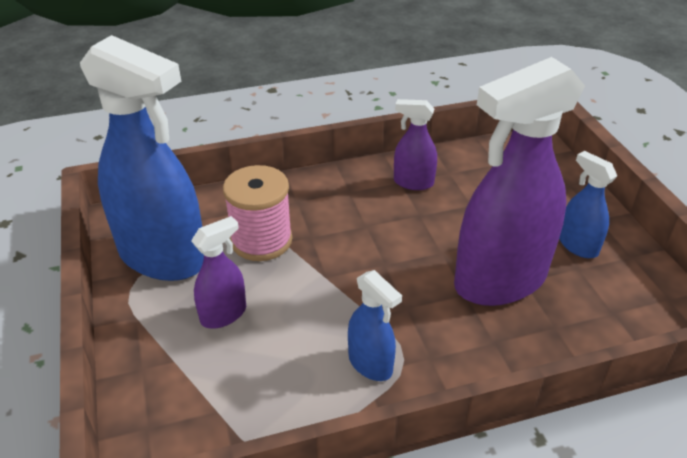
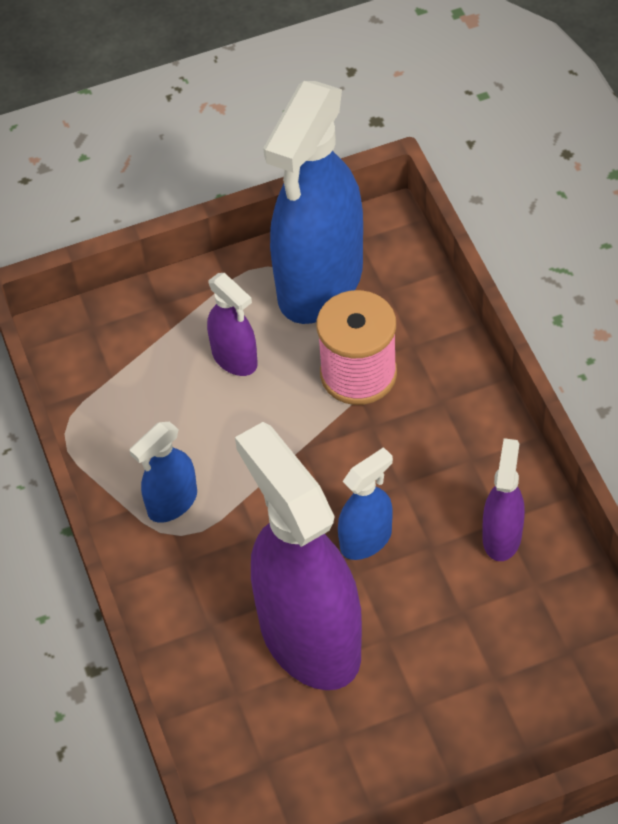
camera: 90 degrees right, 15 degrees up
(577, 245) = (386, 740): blue spray bottle -> blue spray bottle (366, 539)

